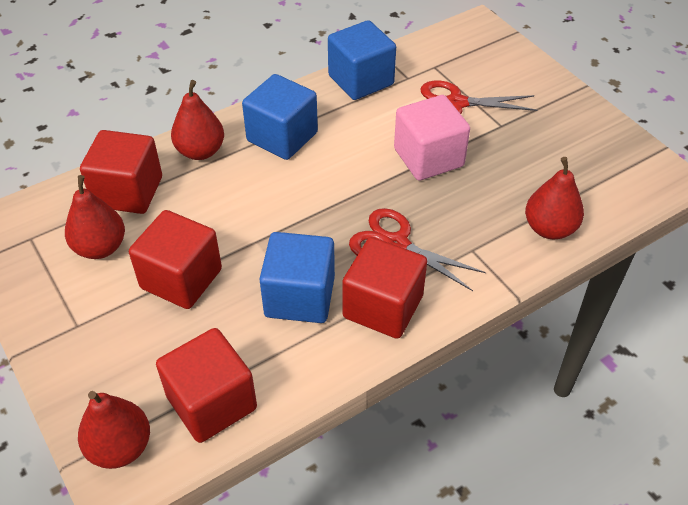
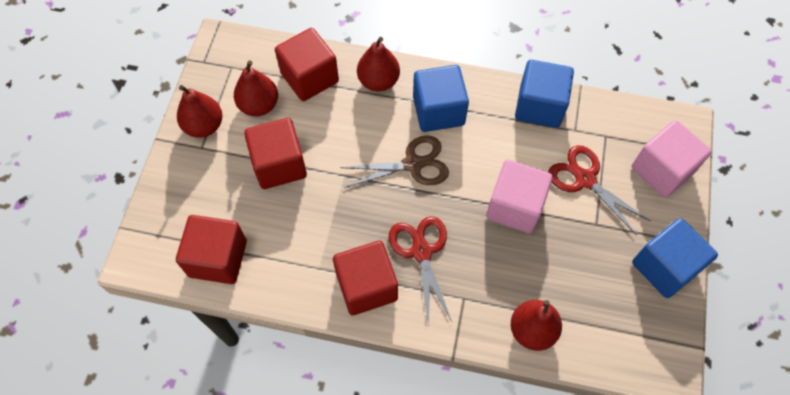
camera: 45 degrees right, 15 degrees up
(120, 447) = (153, 242): red pear -> red pear (204, 126)
(299, 297) = (328, 235): blue cube -> blue cube (664, 267)
(308, 189) = (413, 164): none -> brown scissors
(500, 61) = (662, 170): none -> pink cube

